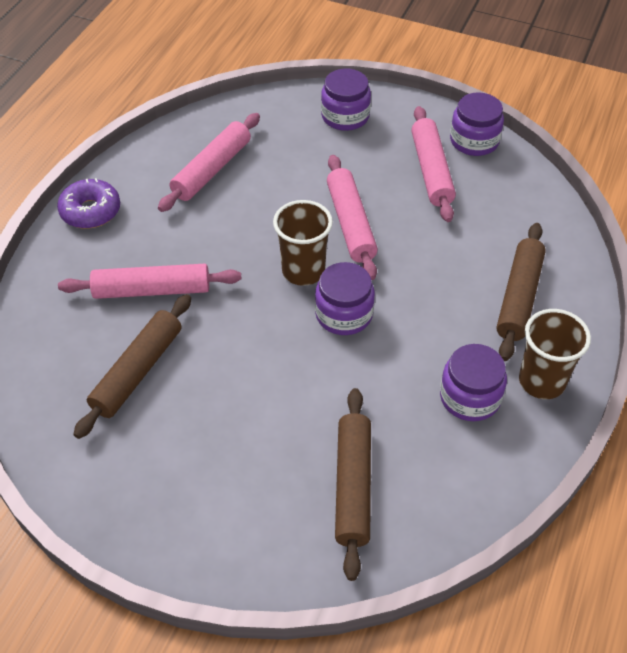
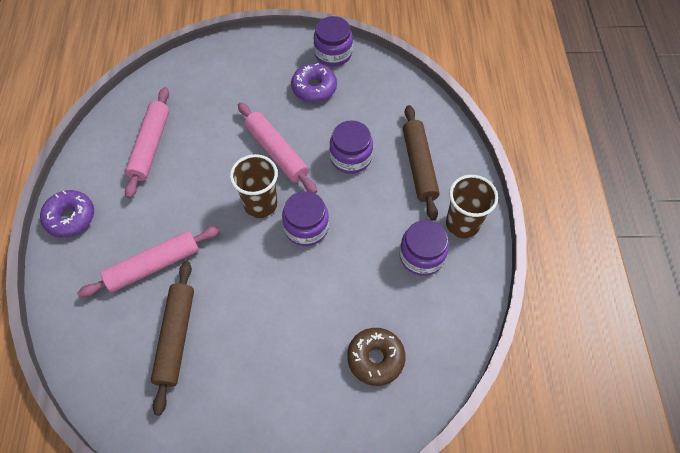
camera: 25 degrees left, 10 degrees up
(345, 116) = (231, 65): purple jar -> purple jar (350, 157)
(353, 486) = (375, 358): brown rolling pin -> brown donut
(431, 171) = (314, 88): pink rolling pin -> purple donut

